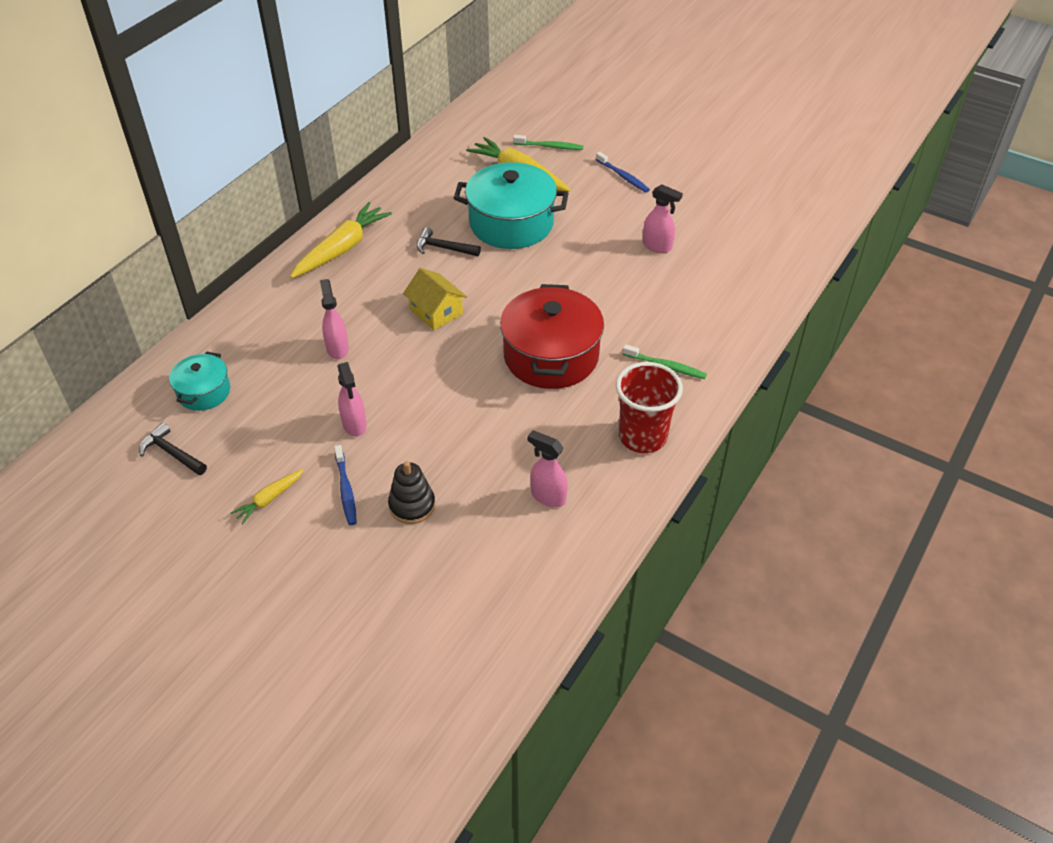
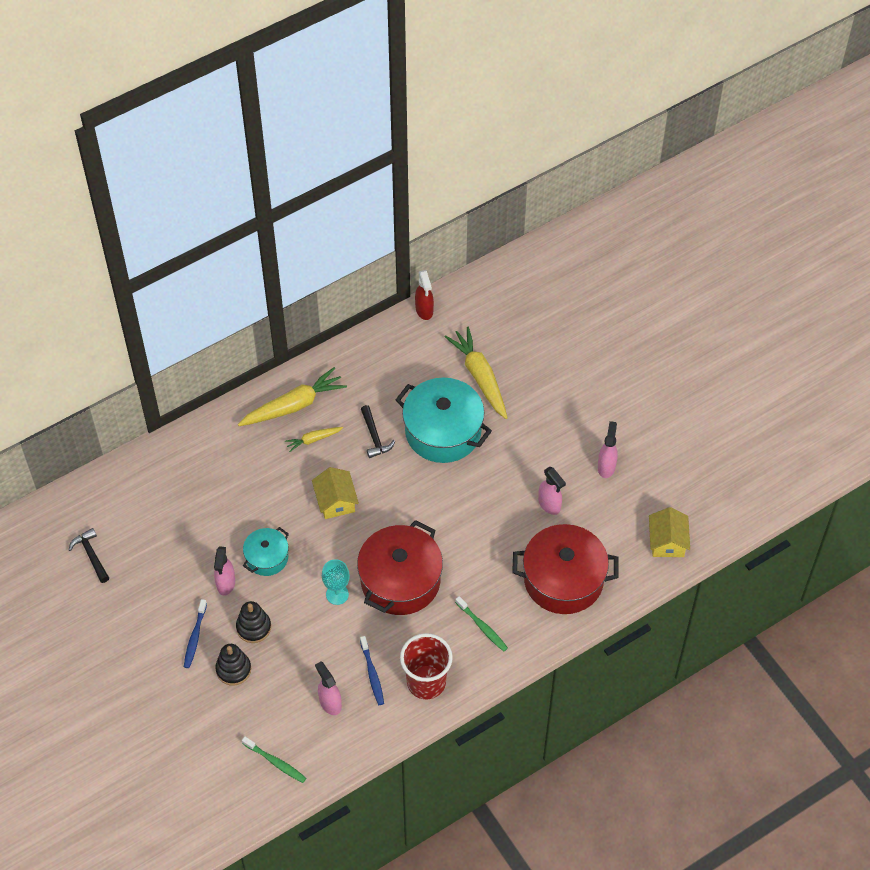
camera: 25 degrees right, 10 degrees up
(204, 392) = (133, 509): turquoise pot -> turquoise pot (267, 557)
(269, 499) = (140, 623): yellow carrot -> yellow carrot (313, 440)
(337, 348) = (245, 507): pink spray bottle -> pink spray bottle (606, 466)
(412, 455) = (253, 627): none -> black stacking toy
(431, 143) = (424, 310): none -> red spray bottle
(443, 248) = (374, 437): black hammer -> black hammer turned 150 degrees counterclockwise
(489, 391) = (337, 594): none -> turquoise goblet
(550, 146) = (524, 354): green toothbrush -> green toothbrush (275, 762)
(623, 176) = (568, 415): blue toothbrush -> blue toothbrush (372, 674)
(717, 300) = (563, 580): none -> red pot
(790, 239) = (667, 541): none -> yellow house

